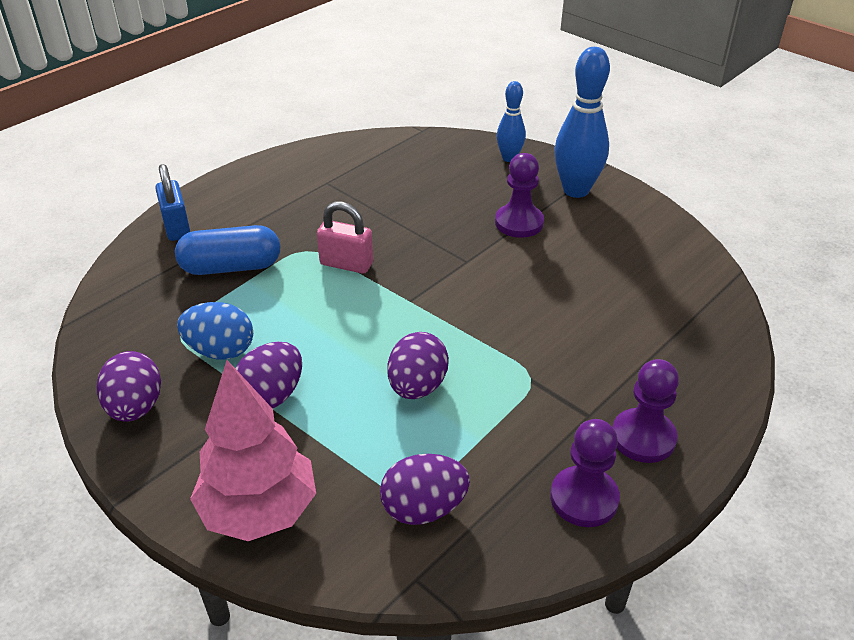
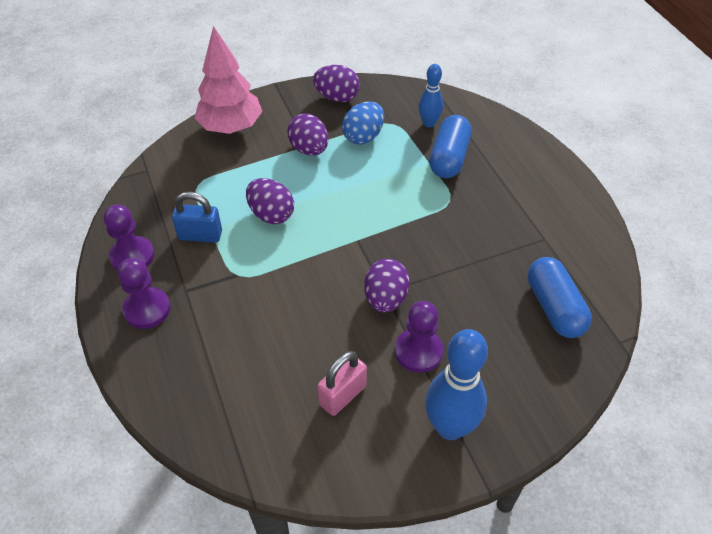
camera: 115 degrees right, 10 degrees up
(177, 227) = (513, 140): blue padlock -> blue padlock (200, 235)
(346, 264) = (420, 218): pink padlock -> pink padlock (342, 395)
(410, 164) = (554, 307): none -> blue capsule
(424, 508) = (182, 186): purple egg -> purple egg (385, 298)
(509, 158) = (535, 396): blue bowling pin -> blue bowling pin (429, 123)

